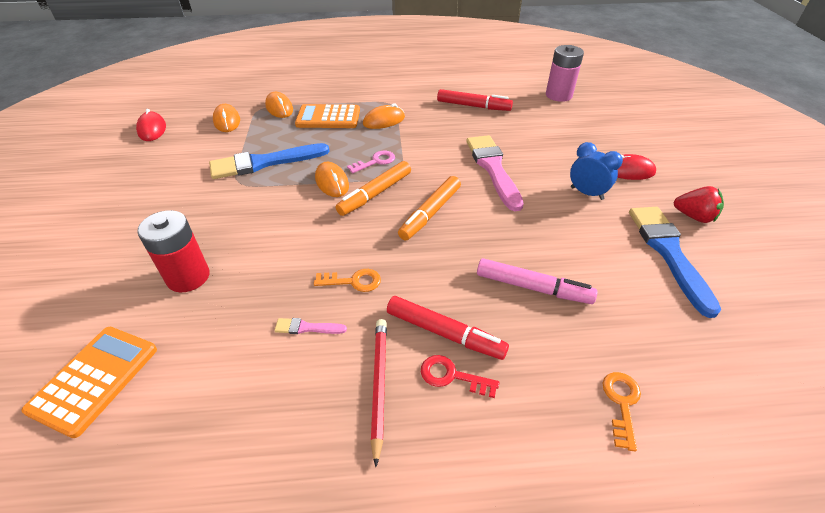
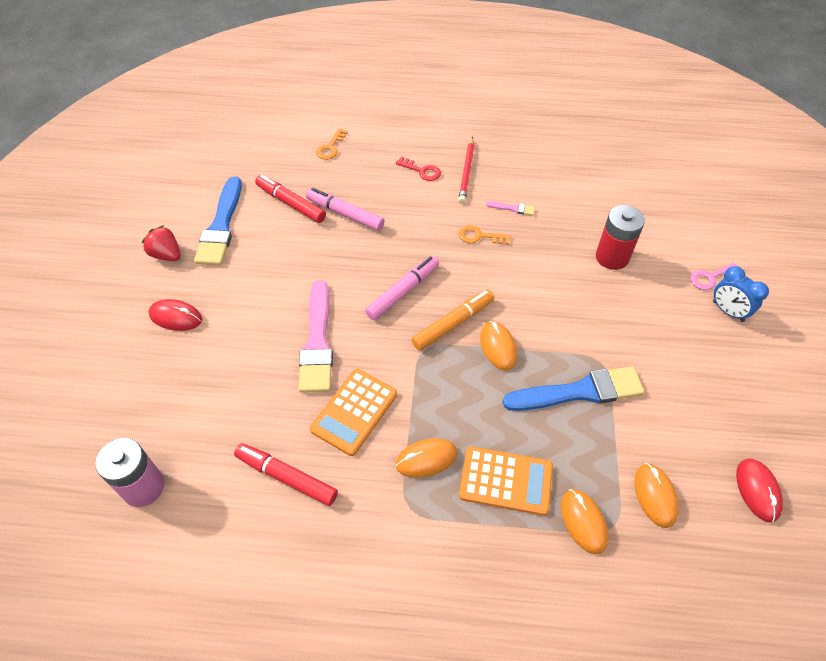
camera: 170 degrees left, 10 degrees up
(94, 379) = (643, 196): orange calculator -> orange calculator (354, 412)
(375, 162) = (447, 373): pink key -> pink key (710, 278)
(430, 213) = (403, 292): orange marker -> pink marker
(444, 333) = (419, 193): red marker -> red marker (291, 203)
(586, 193) = (241, 294): blue clock -> blue clock (728, 311)

